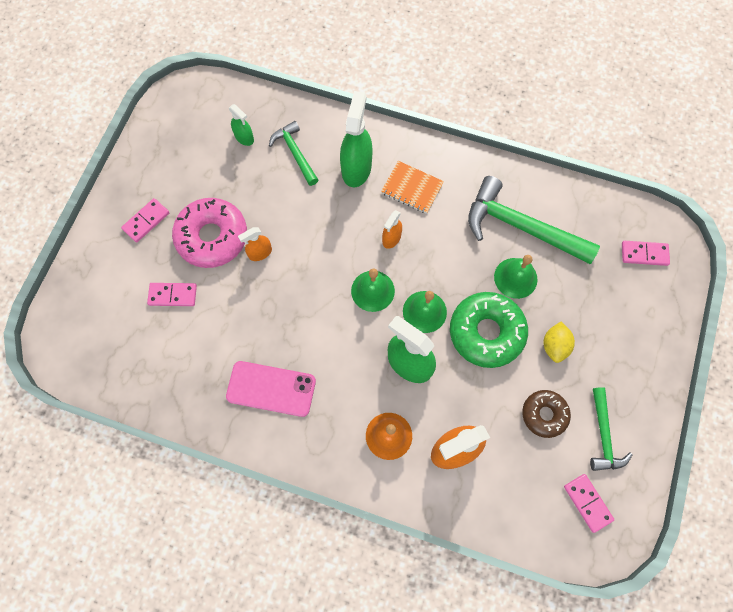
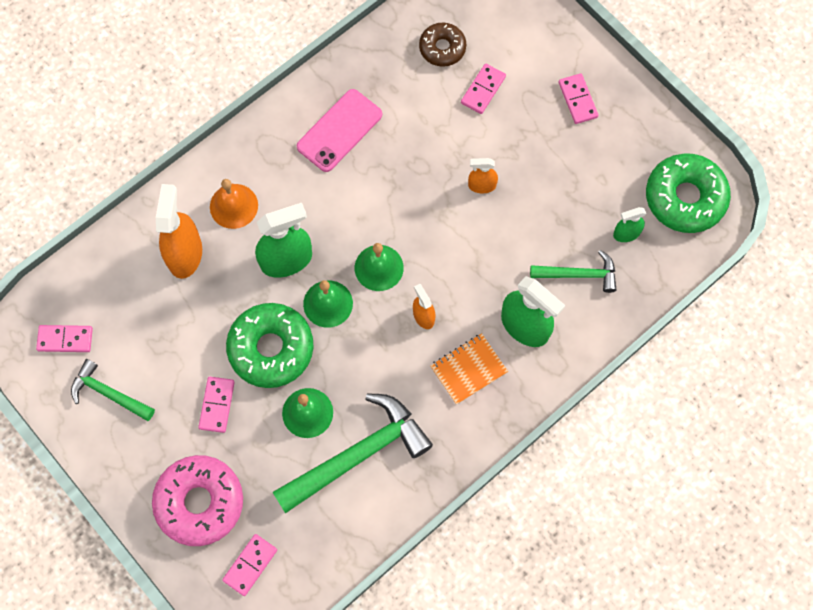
camera: 120 degrees right, 0 degrees up
(194, 113) = (685, 198): none -> green donut
(212, 237) = (525, 150): pink donut -> pink donut (200, 502)
(260, 253) = (482, 185): orange spray bottle -> orange spray bottle turned 90 degrees counterclockwise
(544, 414) = (162, 352): brown donut -> brown donut (442, 48)
(554, 346) = (217, 405): yellow lemon -> pink domino

